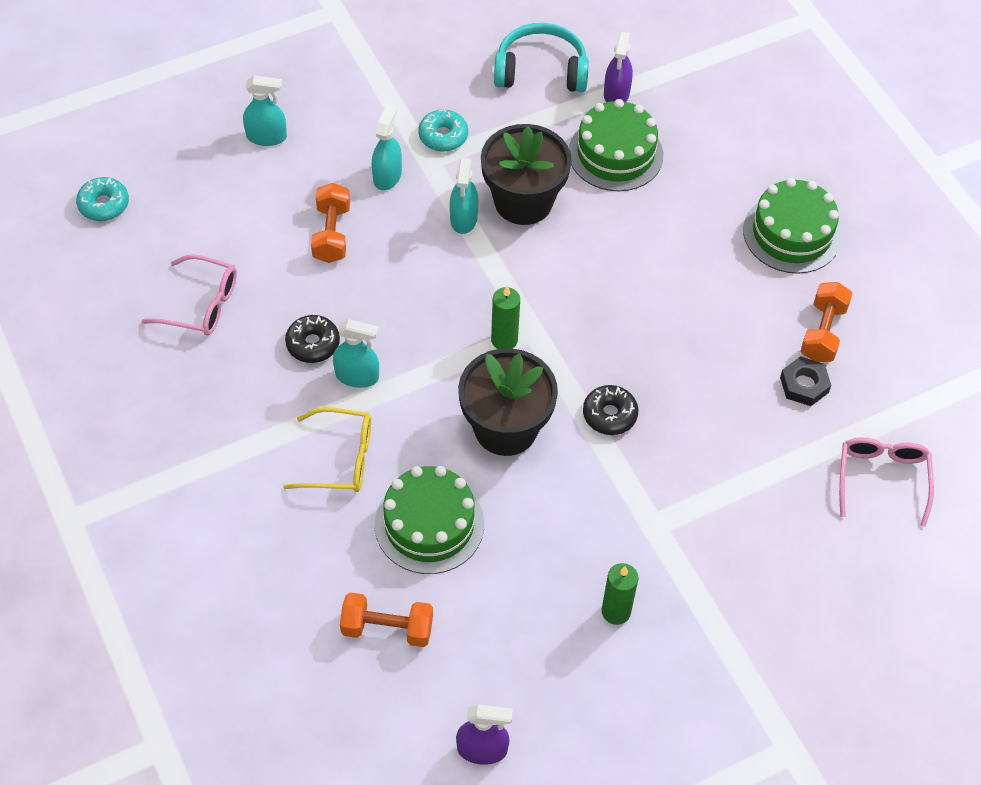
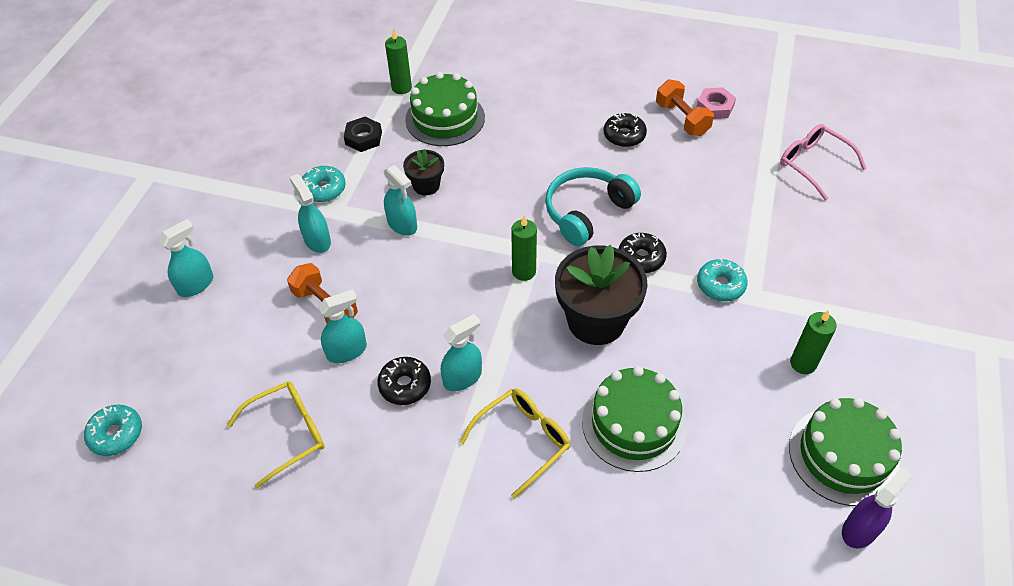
camera: 45 degrees left, 5 degrees down
(200, 304) = (287, 434): pink glasses -> yellow glasses
(305, 282) = (347, 351): none -> turquoise spray bottle
(387, 628) = (702, 518): orange dumbbell -> none
(523, 201) = (426, 185): black flower pot -> black flower pot, size x0.52
(541, 71) = (338, 108): turquoise headphones -> turquoise headphones (587, 212)
(616, 94) = (401, 88): purple spray bottle -> green candle
(641, 495) = (720, 285): none -> turquoise donut
(747, 302) = (624, 135): none -> black donut
(792, 233) = (596, 84): green cake -> green cake (843, 455)
(804, 385) = (711, 152): black nut -> black nut (363, 138)
(871, 349) = (715, 107): none -> pink nut

